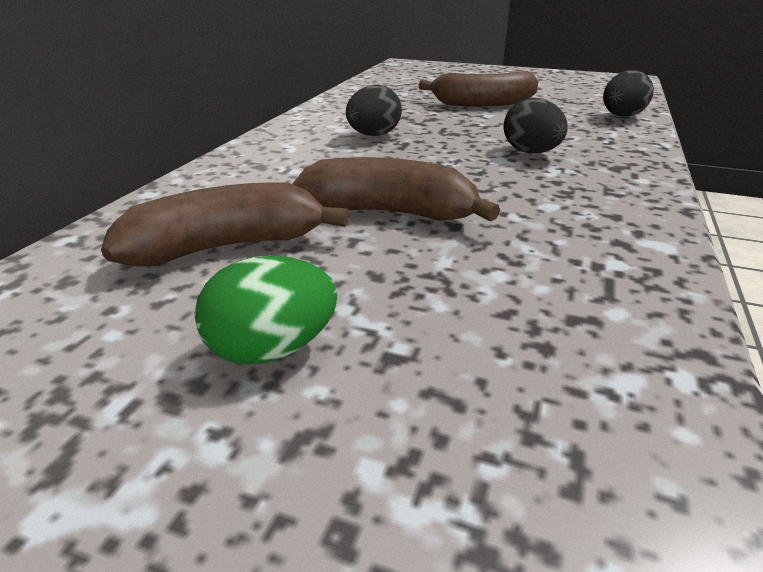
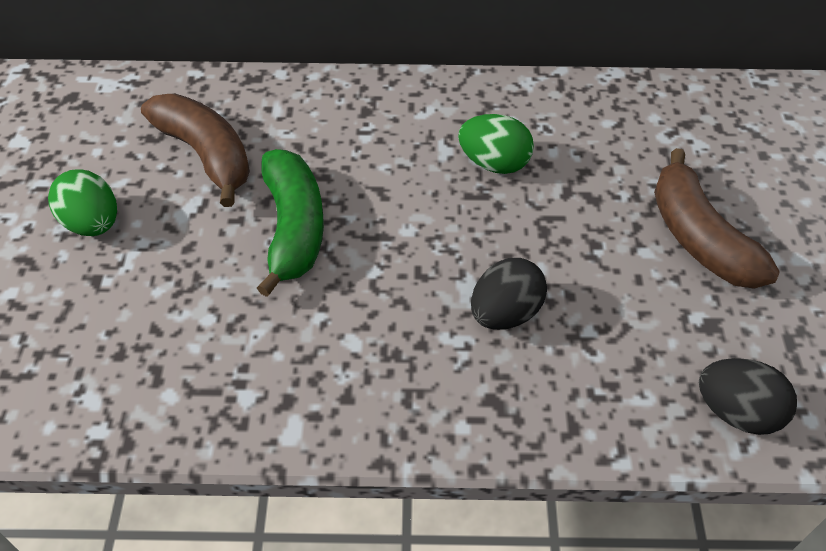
camera: 70 degrees right, 20 degrees up
(373, 135) = (494, 163): black egg -> green egg
(390, 213) = (293, 228): brown banana -> green banana

